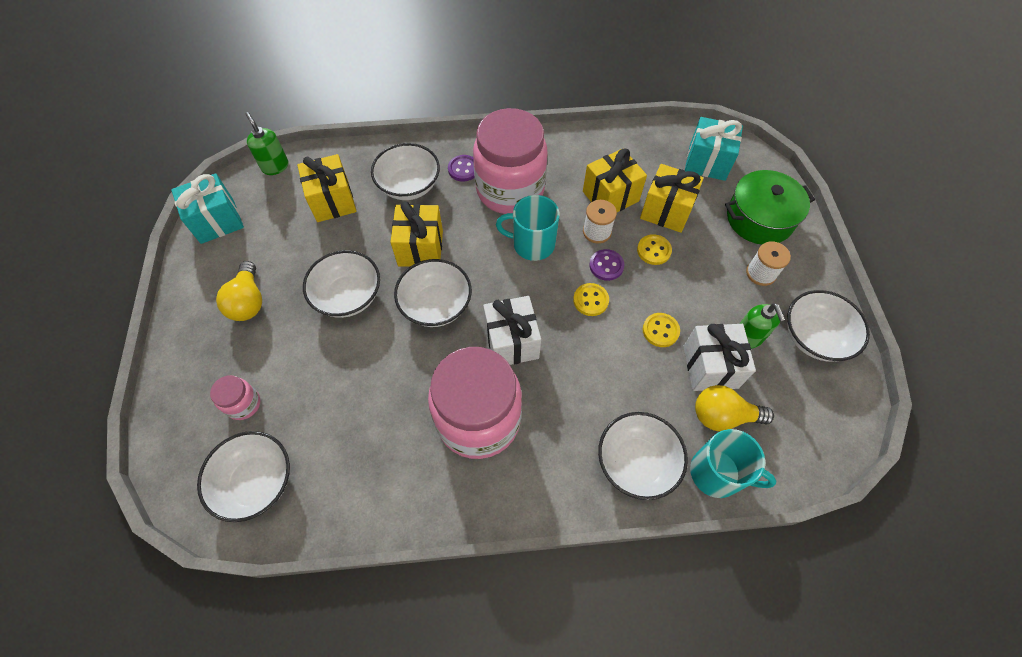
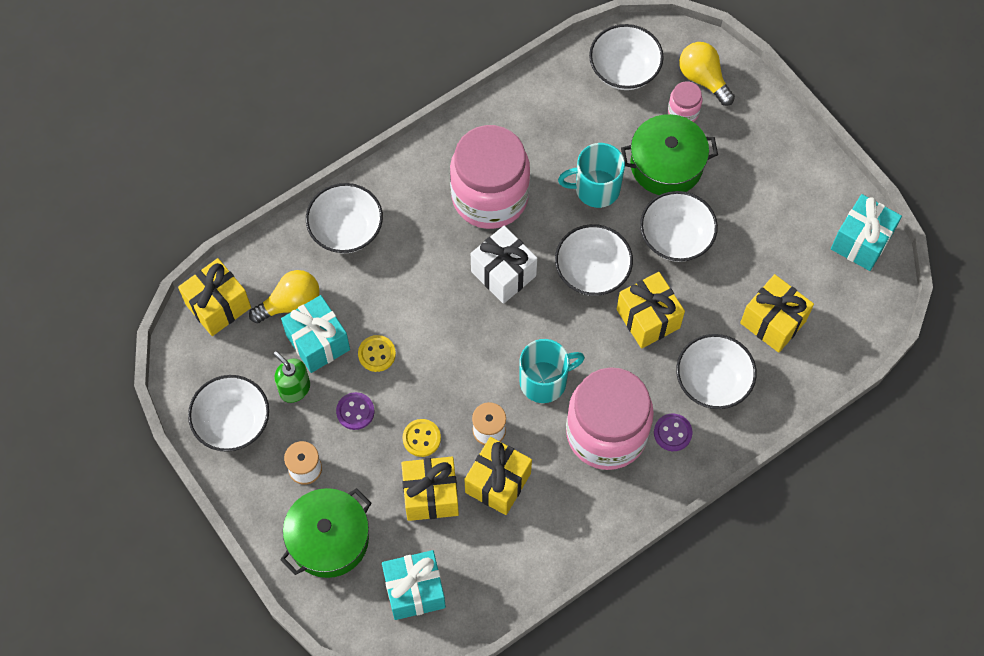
camera: 150 degrees right, 5 degrees up
(248, 301) = (758, 187): yellow light bulb -> yellow light bulb (703, 79)
(275, 166) = (866, 329): green soap dispenser -> none
(302, 362) = (666, 164): none -> green pot
(590, 300) = (455, 350): yellow button -> none
(606, 266) = (459, 395): purple button -> purple button (355, 411)
(710, 367) = (318, 342): white gift -> turquoise gift
(717, 473) = (278, 254): turquoise mug -> turquoise mug (595, 188)
(798, 451) = (218, 306): none -> yellow gift

